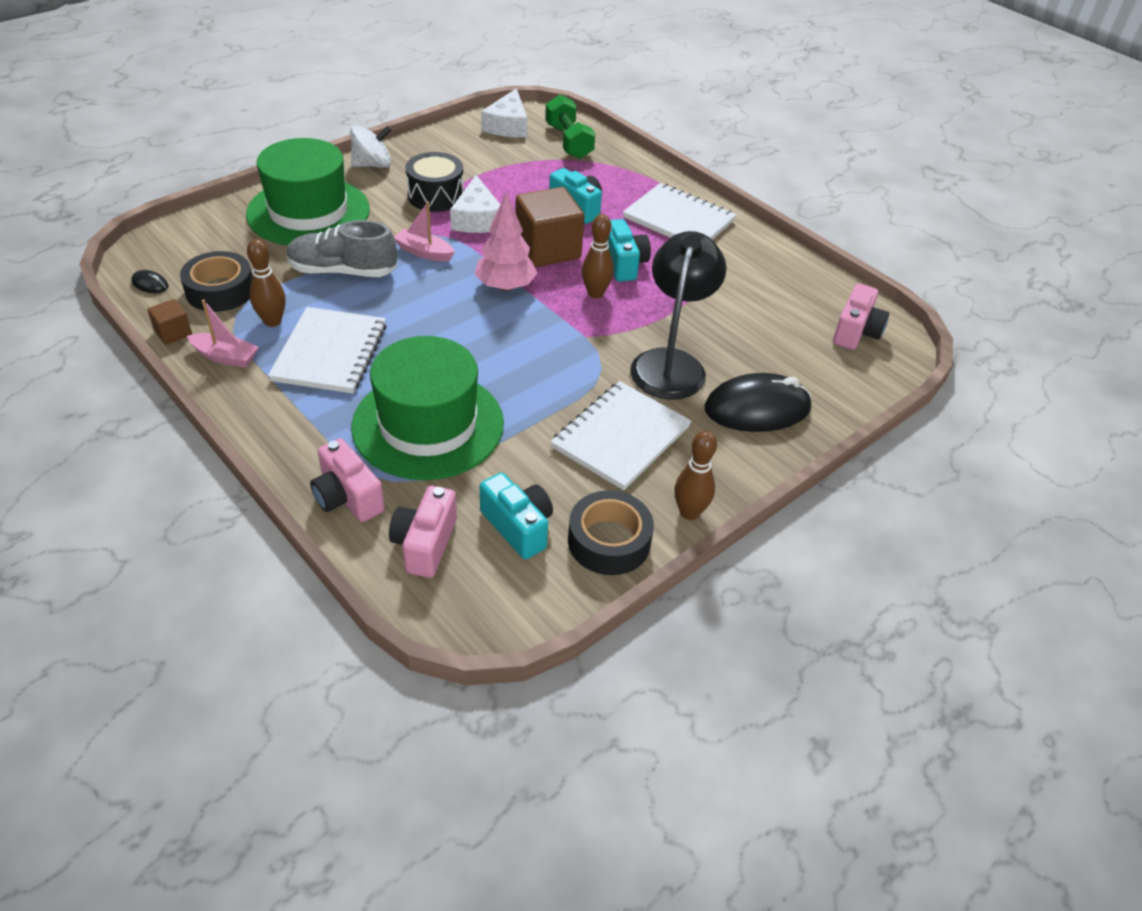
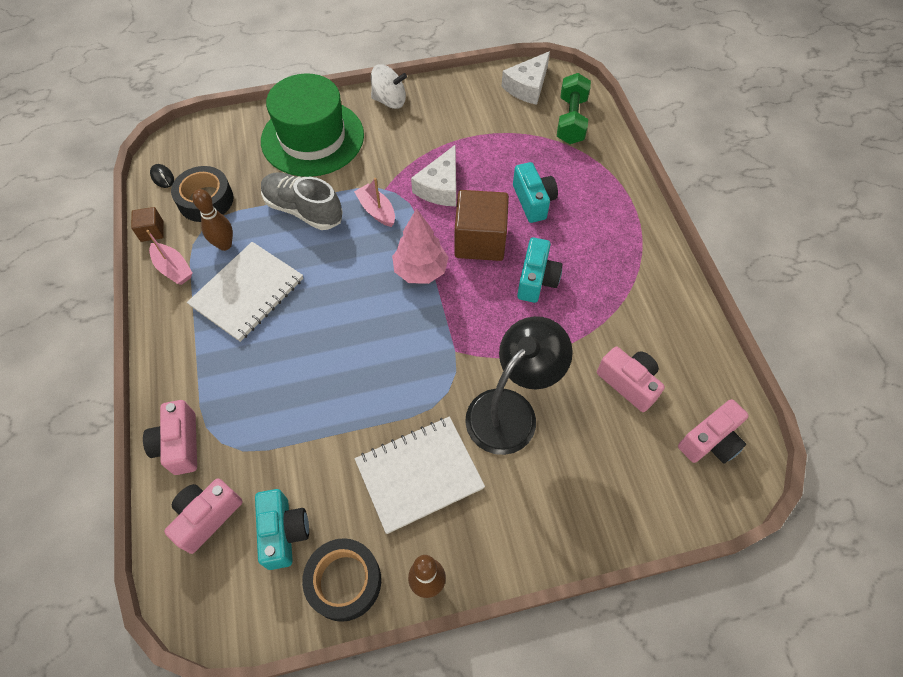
camera: 30 degrees right, 15 degrees up
(428, 424) = (277, 396): green hat -> none
(436, 196) = (421, 151): black drum -> none
(595, 293) = (492, 305): brown bowling pin -> none
(679, 219) = (619, 244): white notebook -> none
(757, 409) = (557, 494): black mouse -> none
(760, 313) = (628, 383): none -> pink camera

